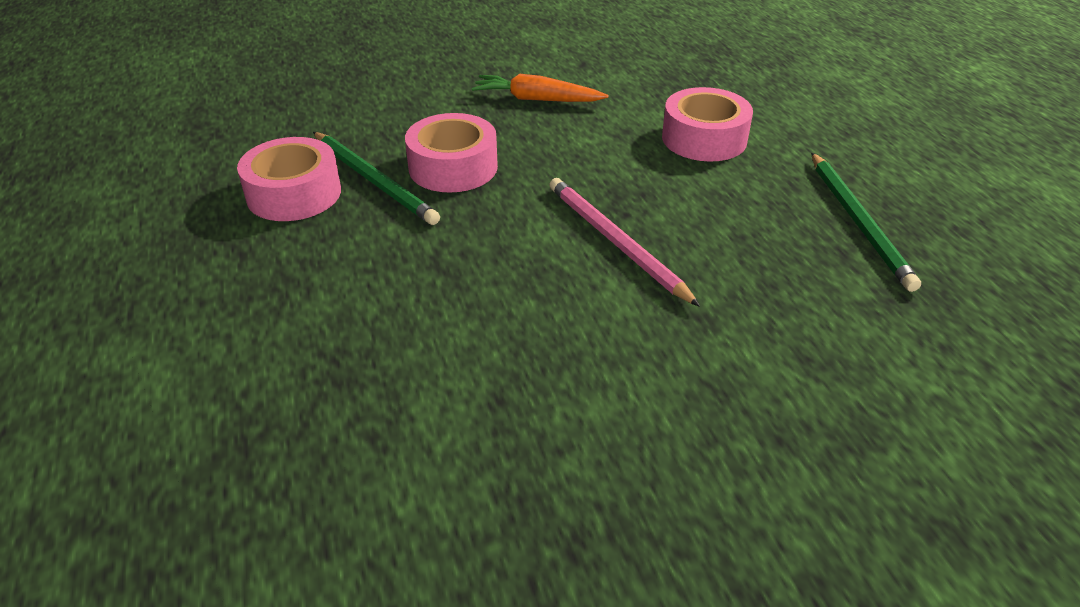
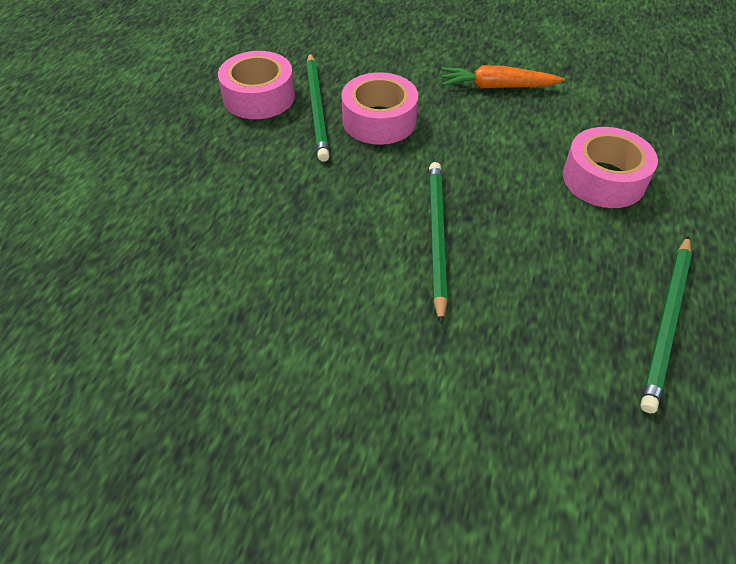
camera: 35 degrees right, 10 degrees up
(537, 99) = (497, 87): orange carrot -> orange carrot turned 45 degrees counterclockwise
(615, 242) = (436, 237): pink pencil -> green pencil

